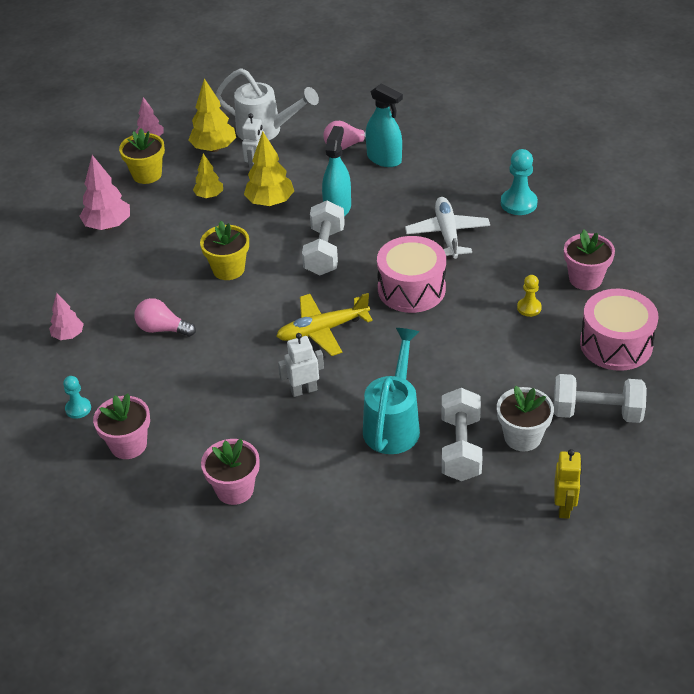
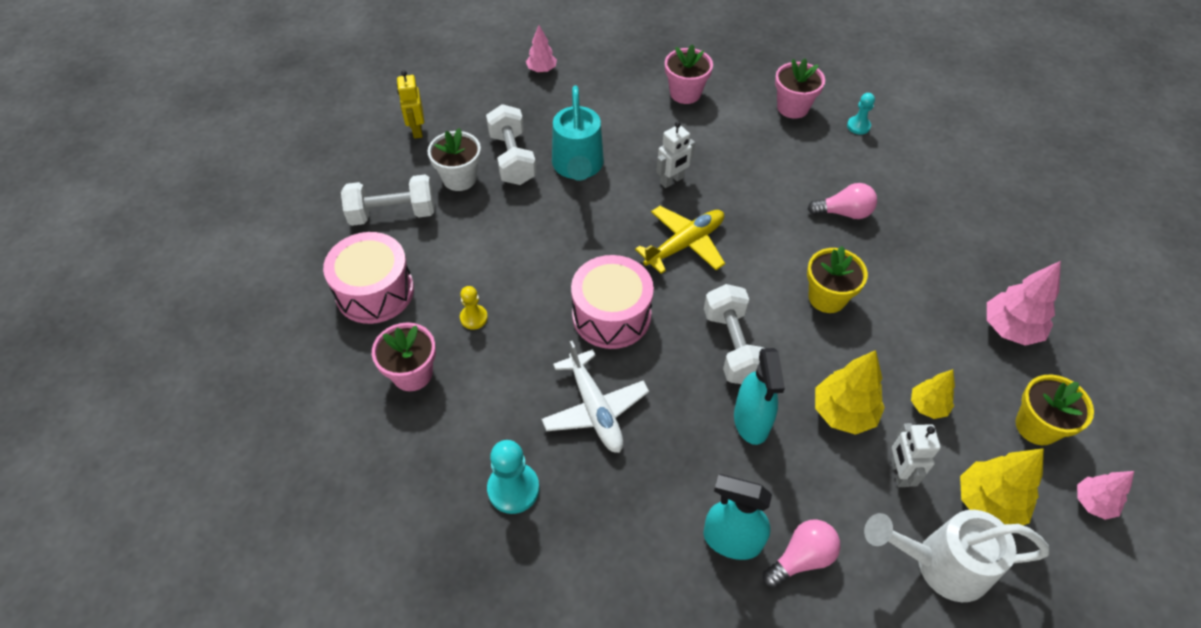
camera: 160 degrees right, 10 degrees up
(68, 335) = (928, 188): pink tree -> pink tree (542, 70)

